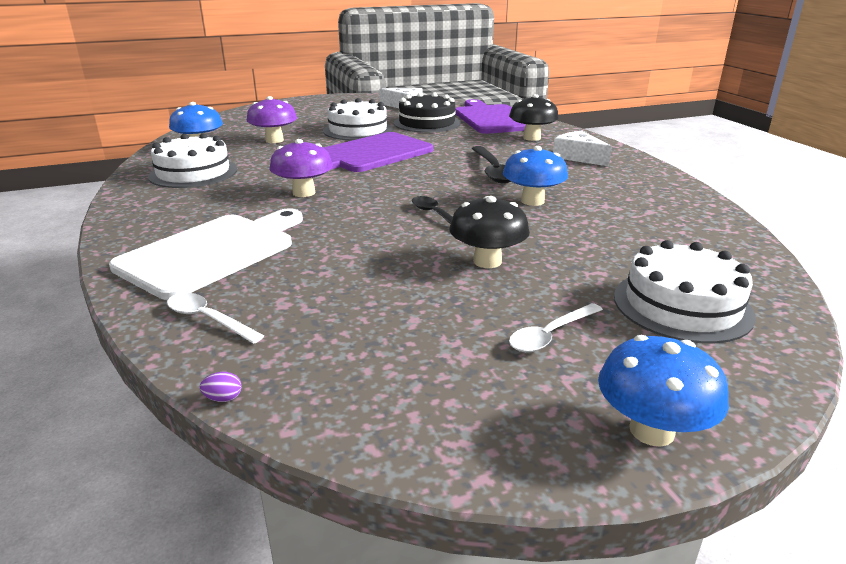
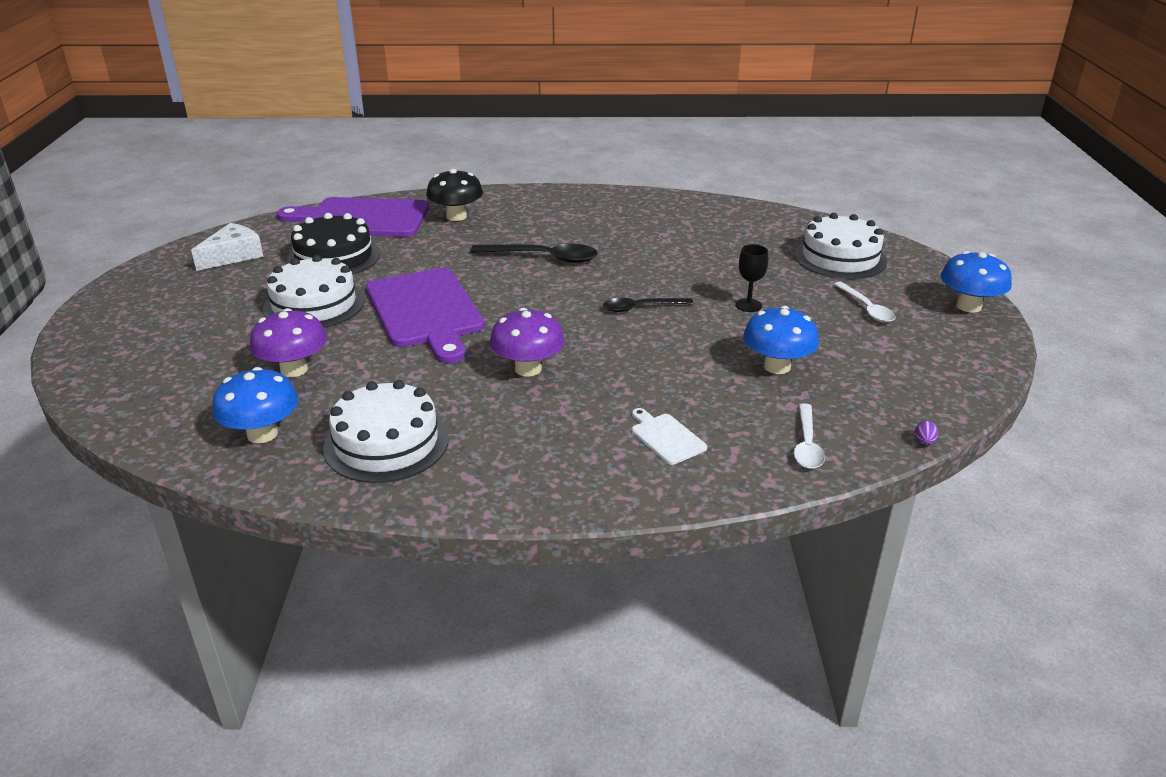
camera: 70 degrees left, 5 degrees up
(208, 319) = (807, 444): white spoon -> white spoon turned 45 degrees counterclockwise
(212, 252) = (666, 437): white cutting board -> white cutting board, size x0.43
(487, 261) = (748, 305): black mushroom -> black goblet
(532, 201) = (635, 259): blue mushroom -> blue mushroom (777, 366)
(578, 157) = (536, 211): white cheese -> none

